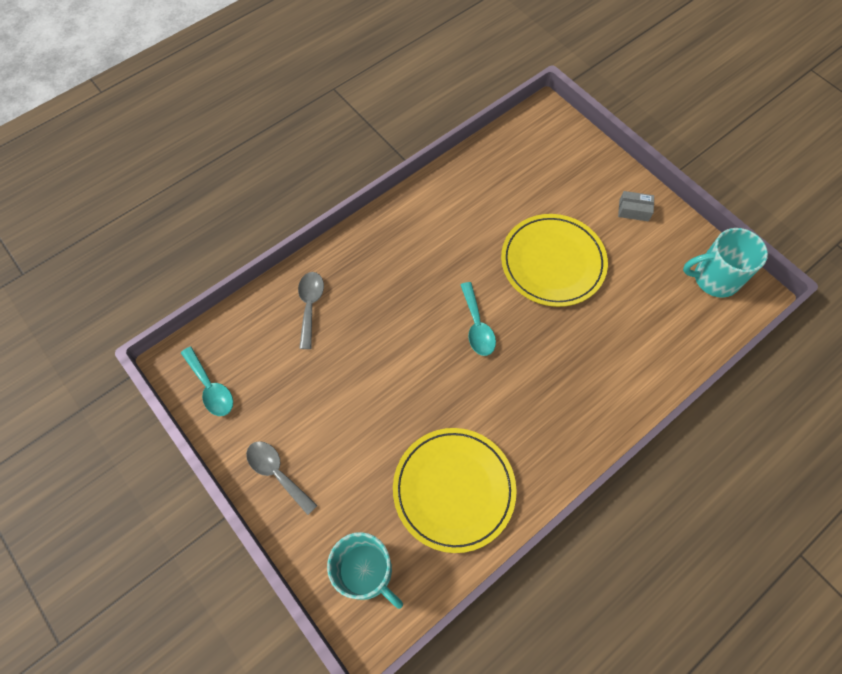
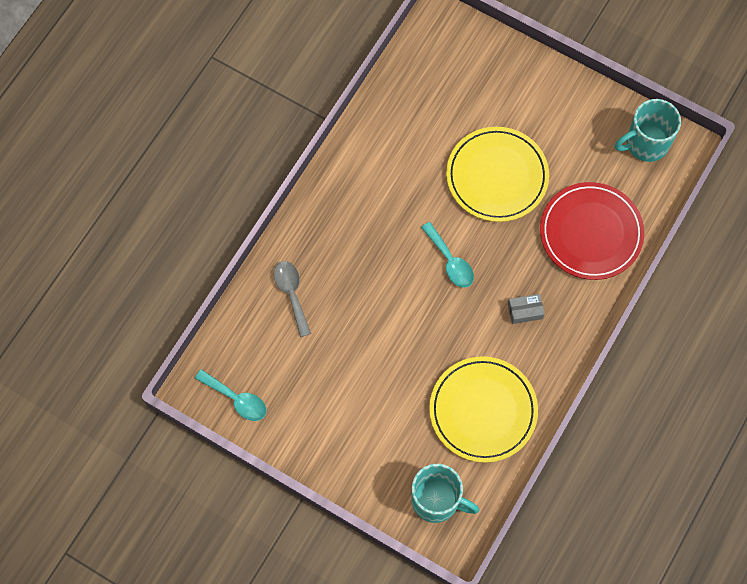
camera: 20 degrees left, 5 degrees up
(277, 473) = (329, 450): grey spoon -> none
(631, 345) = (591, 233): none -> red plate
(633, 210) = (554, 98): grey box -> grey box (525, 311)

